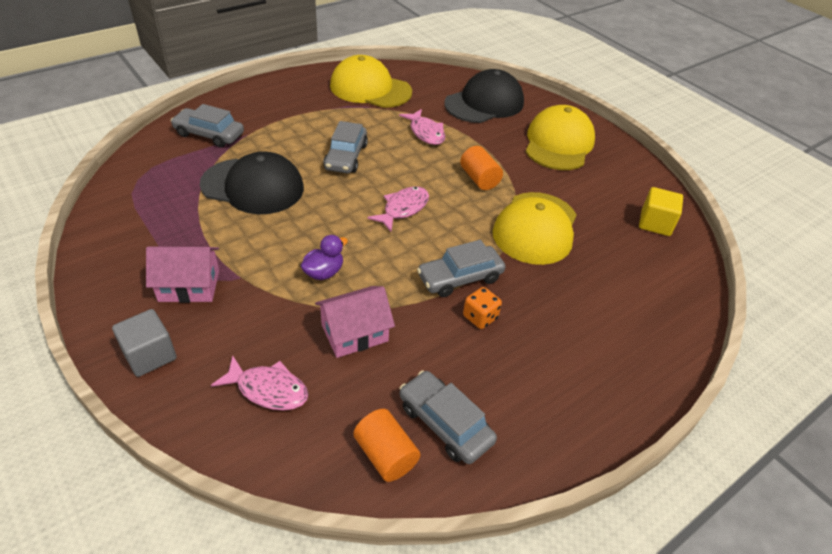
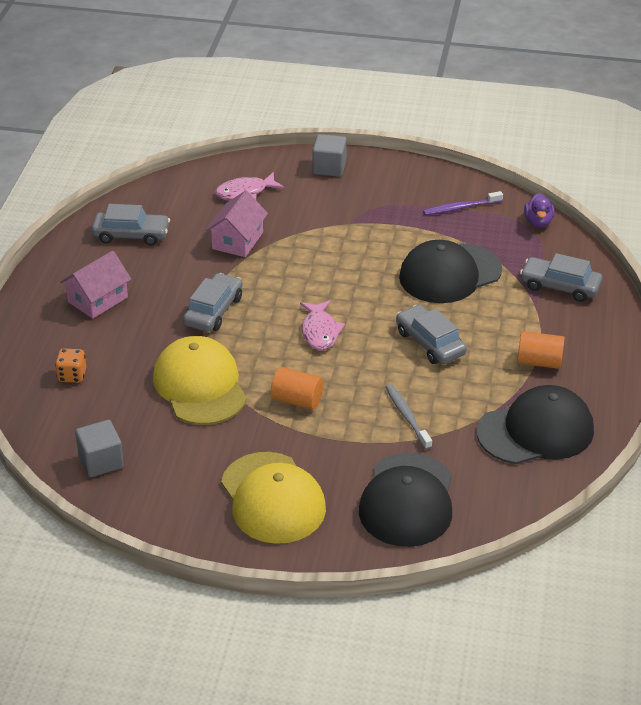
camera: 140 degrees right, 5 degrees down
(143, 227) = (460, 208): none -> purple toothbrush
(189, 286) = (370, 201): pink house -> pink house (98, 299)
(209, 134) = (560, 286): grey car -> grey car turned 135 degrees counterclockwise
(324, 272) = (306, 257): purple duck -> purple duck (538, 222)
(370, 89) = (535, 431): yellow cap -> black cap
(386, 455) = (147, 207): orange cylinder -> orange cylinder (539, 362)
(426, 133) = (407, 416): pink fish -> grey toothbrush
(480, 317) = (171, 296): orange dice -> orange dice (72, 375)
(655, 223) = (101, 461): yellow cube -> grey cube

